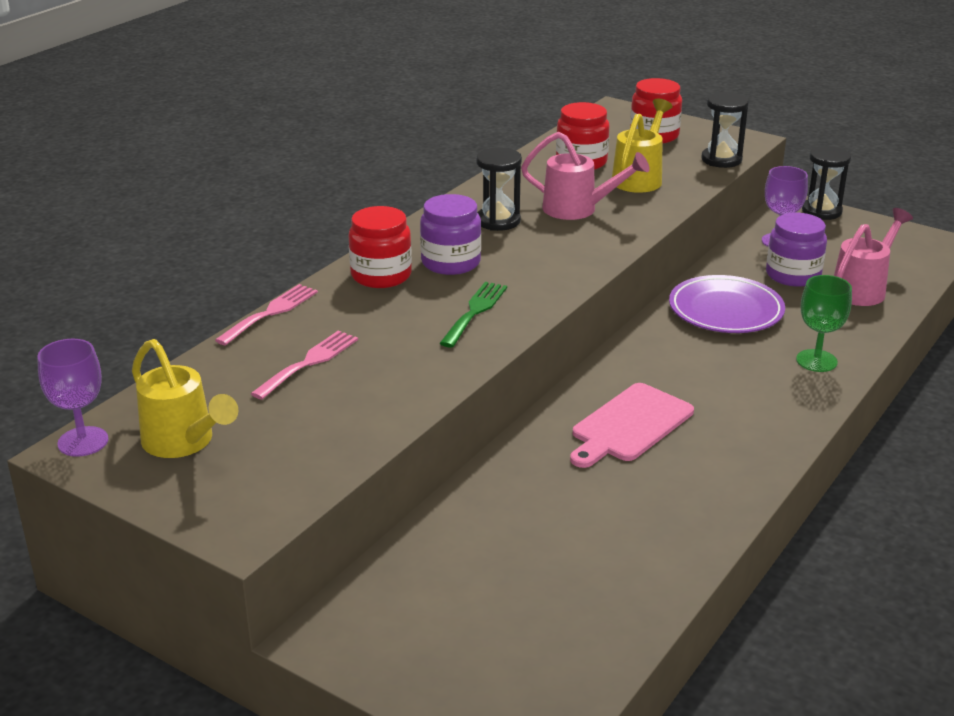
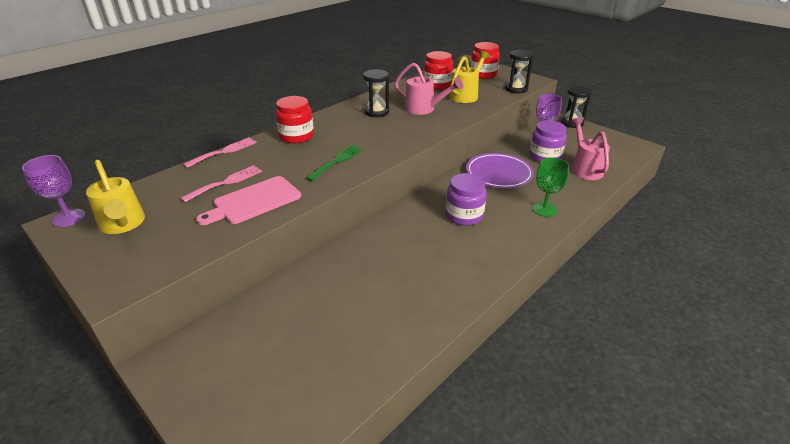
camera: 10 degrees right, 5 degrees up
(451, 262) = (339, 132): purple jar -> purple jar (464, 215)
(629, 425) = (415, 238): pink cutting board -> pink cutting board (254, 201)
(862, 289) = (584, 168): pink watering can -> pink watering can turned 60 degrees counterclockwise

